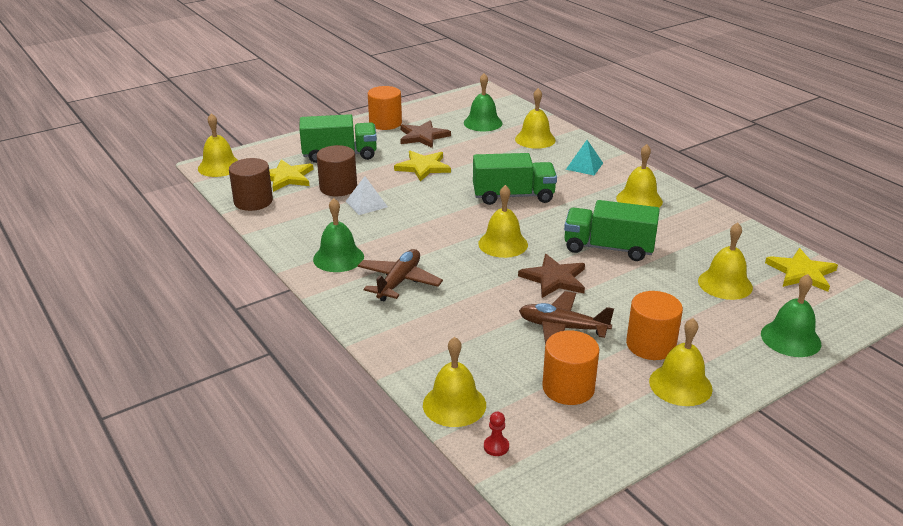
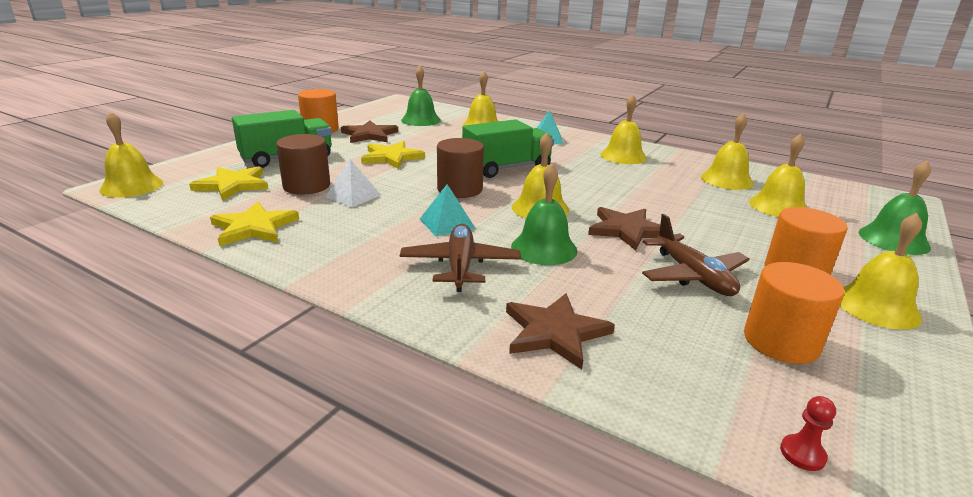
camera: 25 degrees left, 5 degrees down
(253, 201) = (200, 214): brown cylinder -> brown cylinder (460, 189)
(338, 258) = (360, 254): green bell -> green bell (544, 248)
(417, 244) = (447, 223): none -> turquoise pyramid
(421, 343) = (555, 332): none -> brown star
(454, 404) = (681, 406): yellow bell -> yellow bell (726, 180)
(562, 328) = (692, 276): brown plane -> brown plane turned 105 degrees counterclockwise
(608, 248) = (644, 195): green truck -> none
(801, 272) = (820, 187): yellow star -> yellow star (254, 227)

